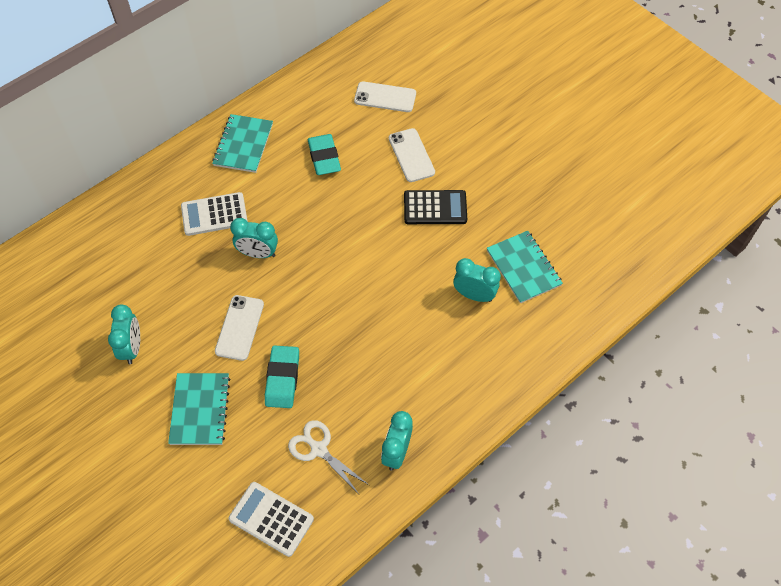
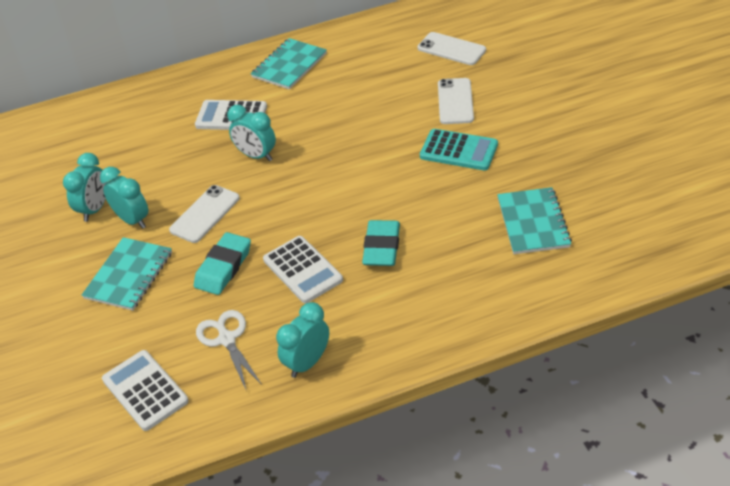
camera: 25 degrees right, 15 degrees down
(324, 157) = (363, 88): turquoise eraser -> turquoise eraser (381, 247)
(353, 363) = (302, 270): none -> white calculator
(435, 208) = (458, 151): black calculator -> turquoise calculator
(474, 295) = (464, 236): turquoise clock -> turquoise clock (132, 220)

